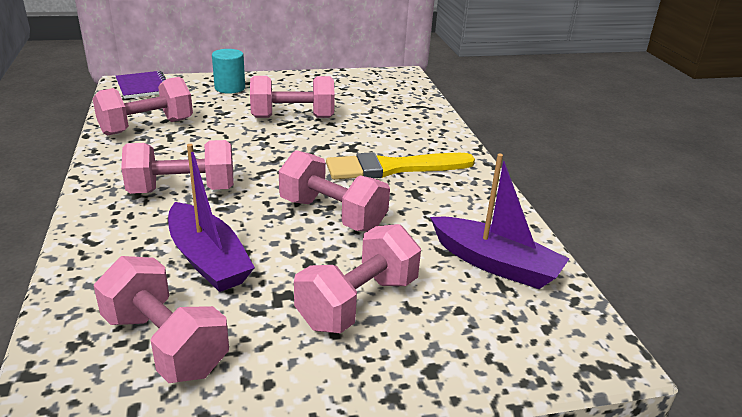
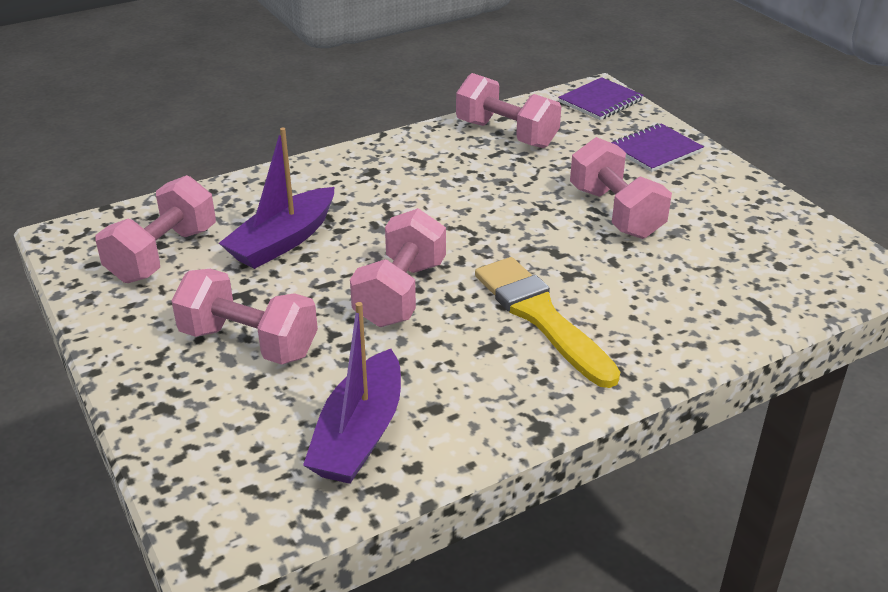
camera: 75 degrees right, 5 degrees up
(182, 190) = (392, 193): pink dumbbell -> none
(230, 88) = (655, 150): turquoise cylinder -> purple notebook

